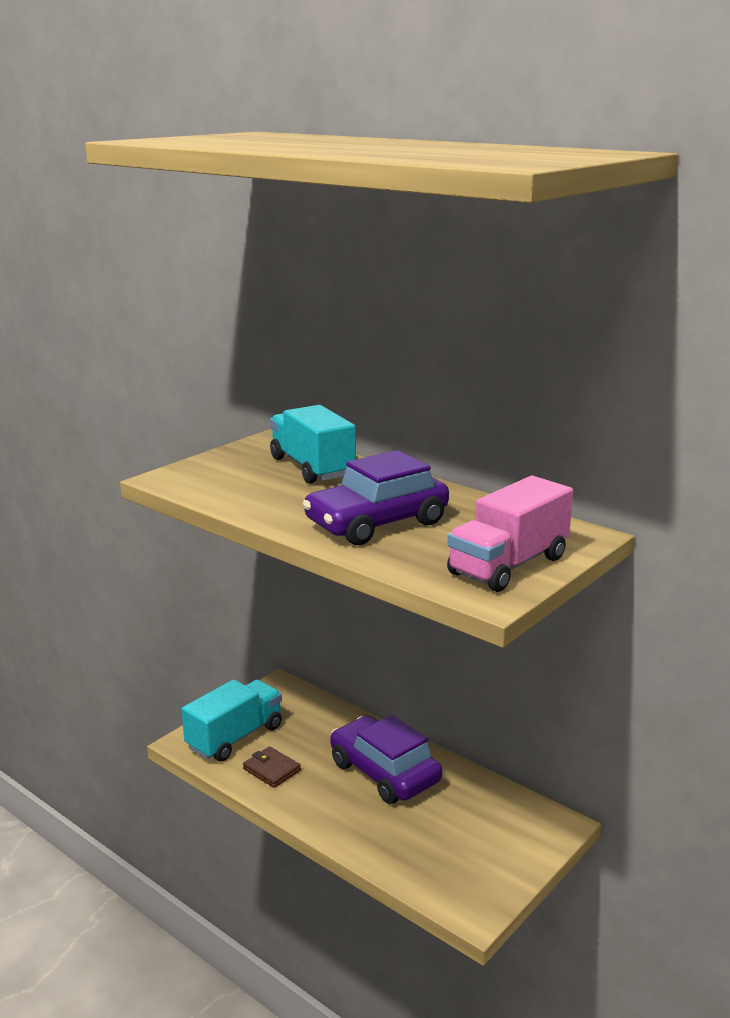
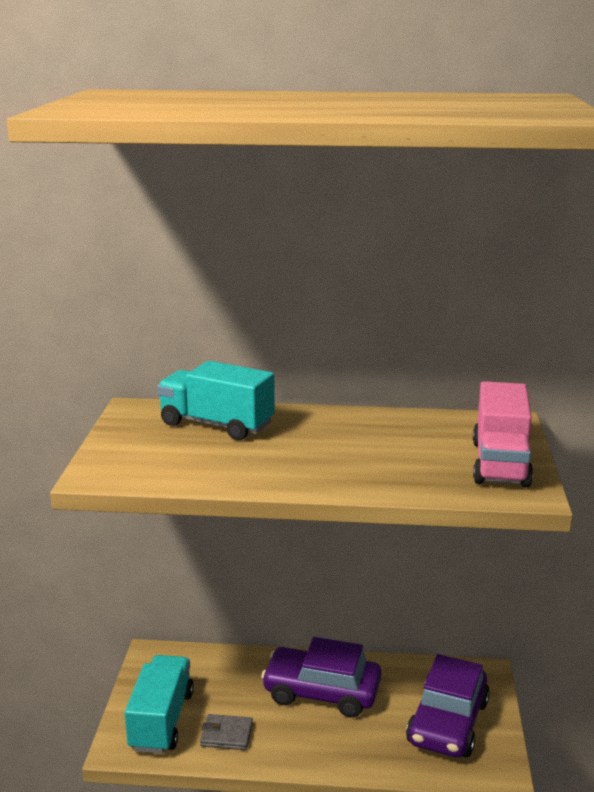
camera: 35 degrees left, 0 degrees up
(271, 770) = (226, 735): brown wallet -> grey wallet
(376, 523) = (352, 459): purple car -> purple car (448, 722)

